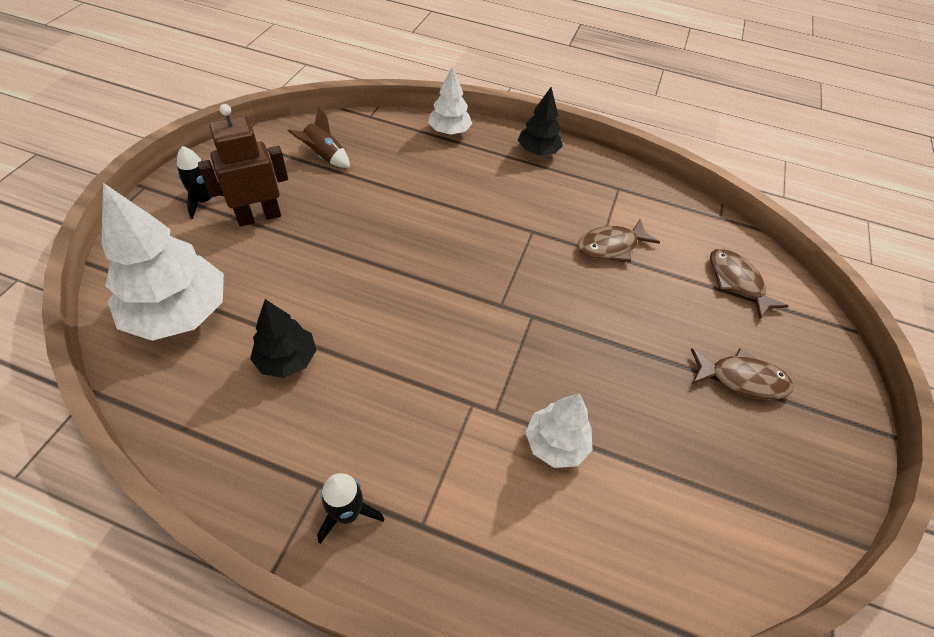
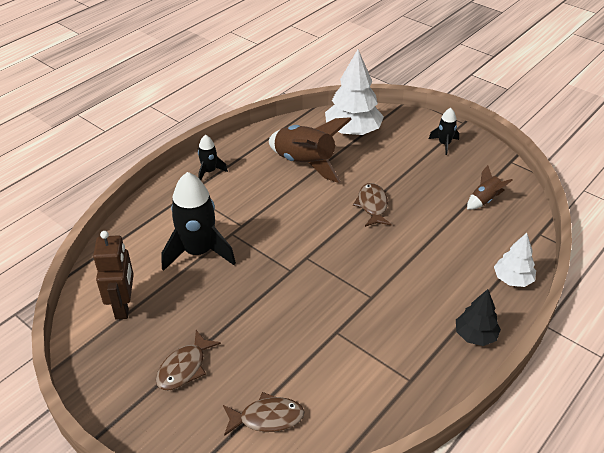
camera: 115 degrees right, 10 degrees down
(259, 216) = (424, 164): brown robot -> brown robot (123, 306)
(287, 359) = (305, 163): black tree -> brown rocket
(555, 443) = (198, 252): white tree -> black rocket
(611, 246) = (338, 342): brown fish -> brown fish (372, 206)

